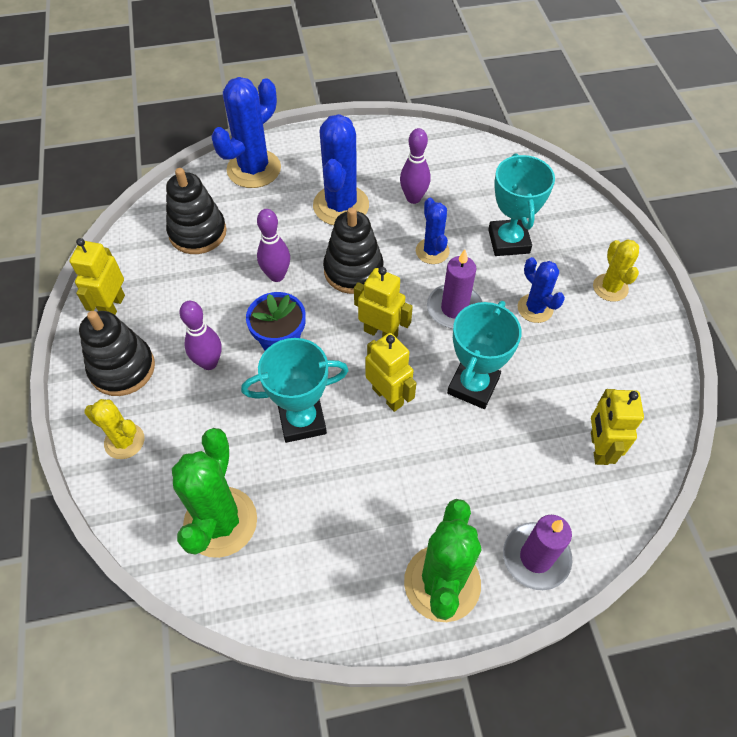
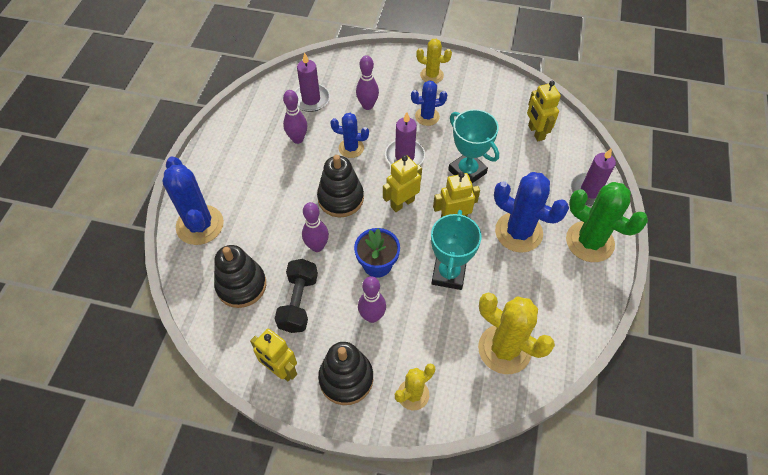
camera: 65 degrees left, 0 degrees up
(198, 288) = (298, 302): none -> black dumbbell
(220, 522) = (504, 349): green cactus -> yellow cactus
(341, 205) = (276, 183): blue cactus -> blue cactus (518, 232)
(480, 185) = (311, 99): none -> purple candle
(508, 241) = (367, 105): turquoise trophy -> purple bowling pin
(598, 448) = (536, 132): yellow robot -> yellow robot turned 45 degrees clockwise

